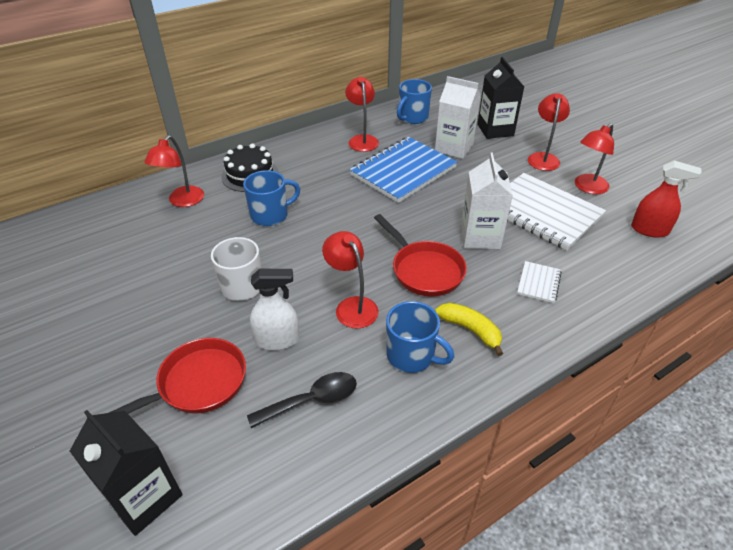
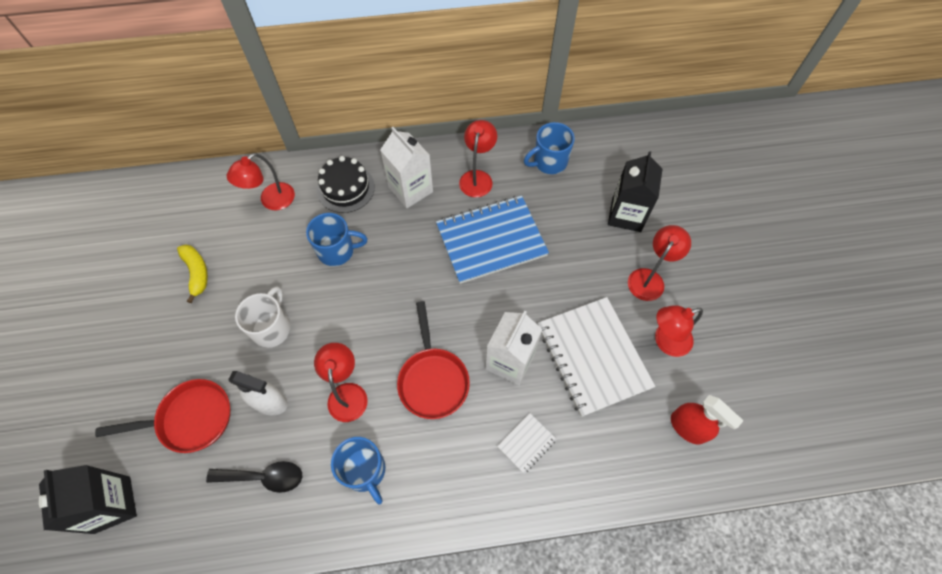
camera: 25 degrees right, 20 degrees up
(454, 148) = (563, 226): white carton -> white carton (410, 189)
(470, 330) = (430, 467): yellow banana -> yellow banana (197, 273)

